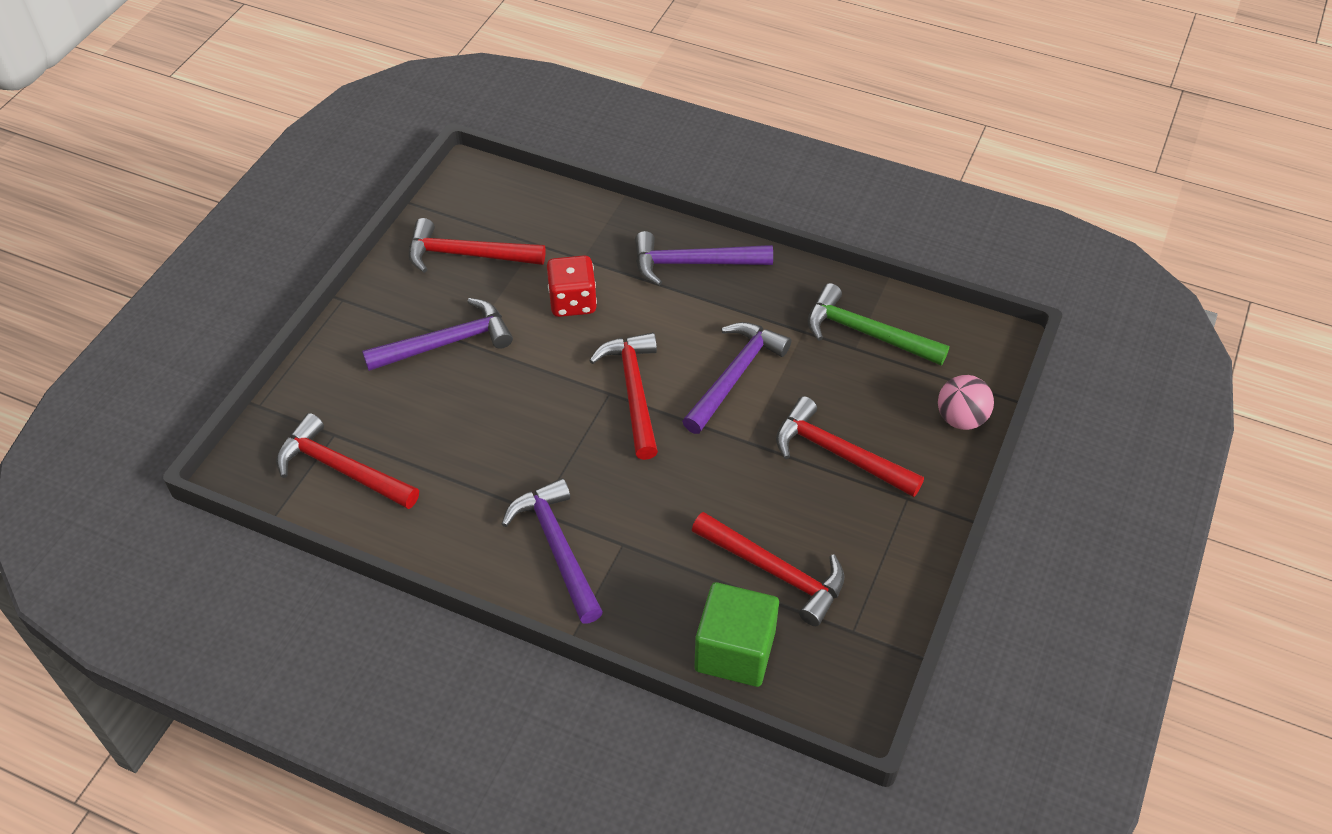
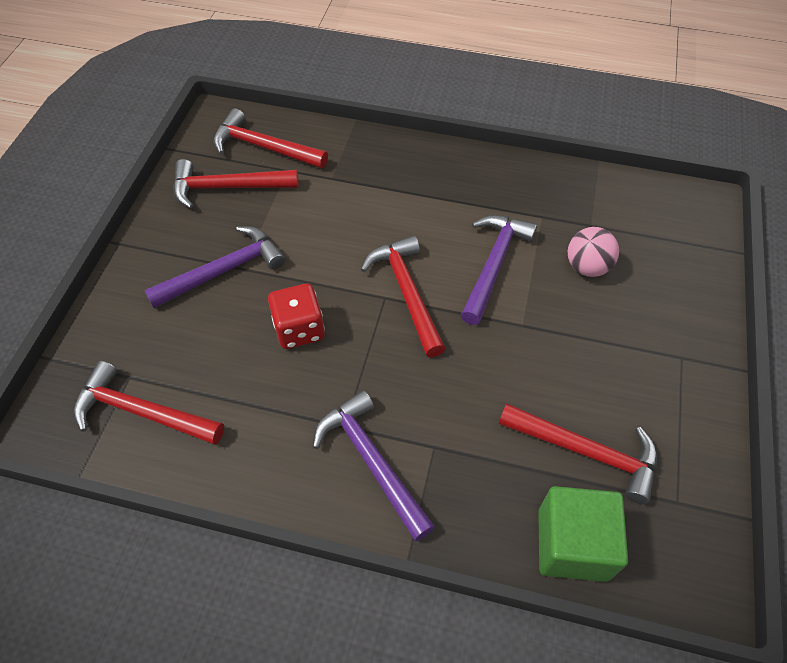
camera: 10 degrees left, 5 degrees up
(572, 302) = (332, 217): red dice -> red dice (299, 329)
(693, 263) = (429, 169): purple hammer -> none
(838, 453) = (607, 324): red hammer -> red hammer (264, 147)
(866, 333) = (596, 211): green hammer -> none
(961, 419) = (702, 276): pink ball -> pink ball (587, 267)

